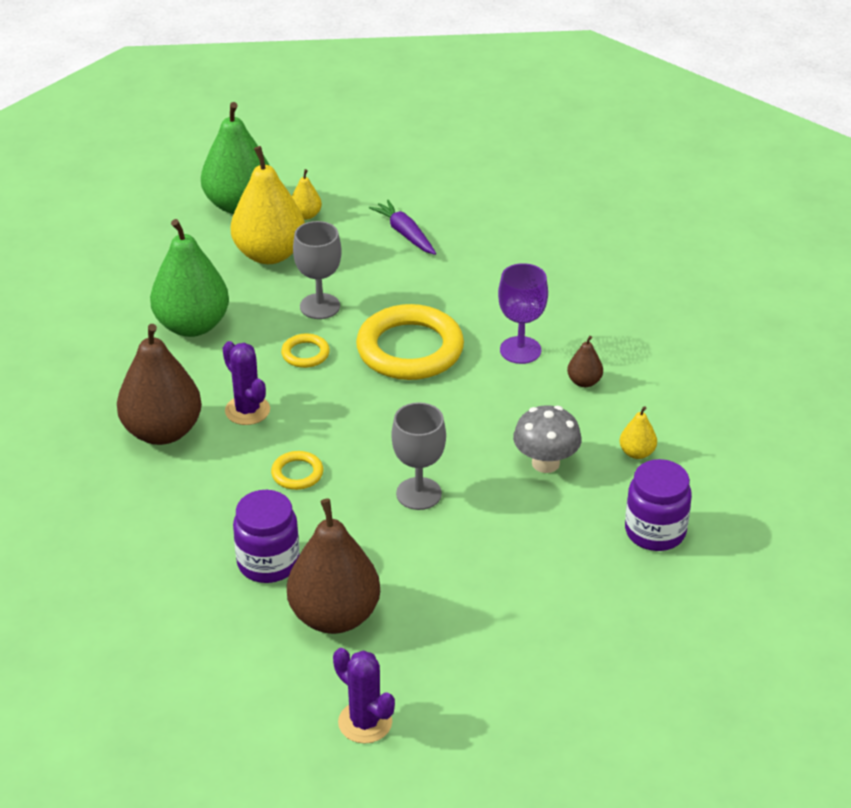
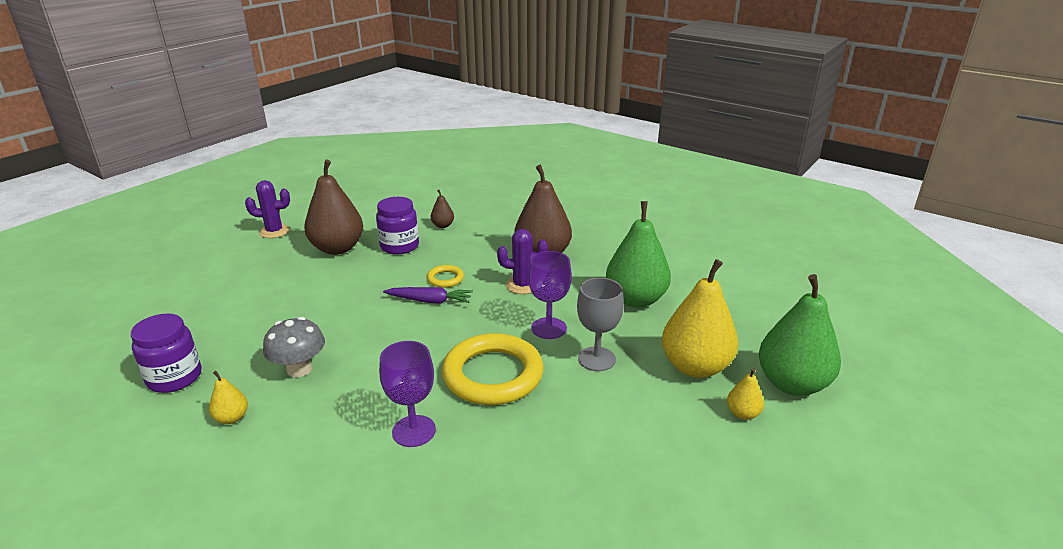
camera: 130 degrees right, 10 degrees down
(305, 354) = (549, 328): yellow ring -> purple goblet
(405, 234) = (655, 460): purple carrot -> purple carrot (430, 301)
(419, 494) = (363, 308): grey goblet -> none
(584, 382) = (331, 442): brown pear -> brown pear (443, 225)

